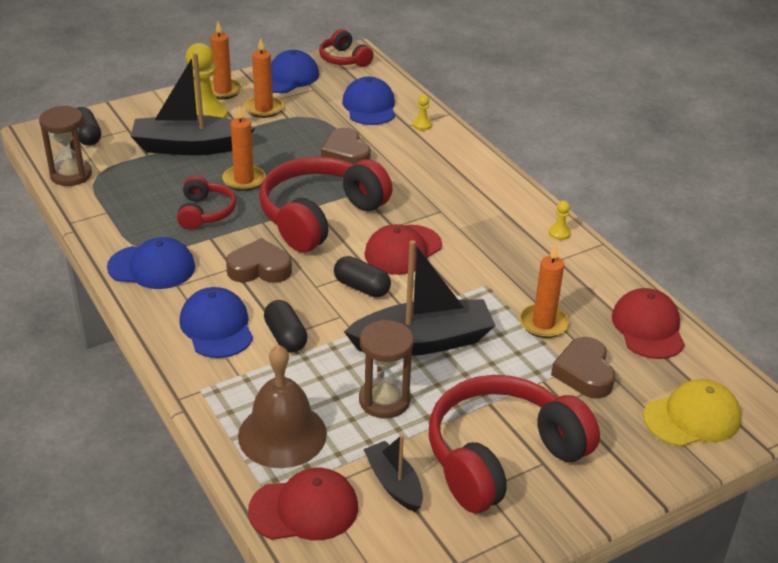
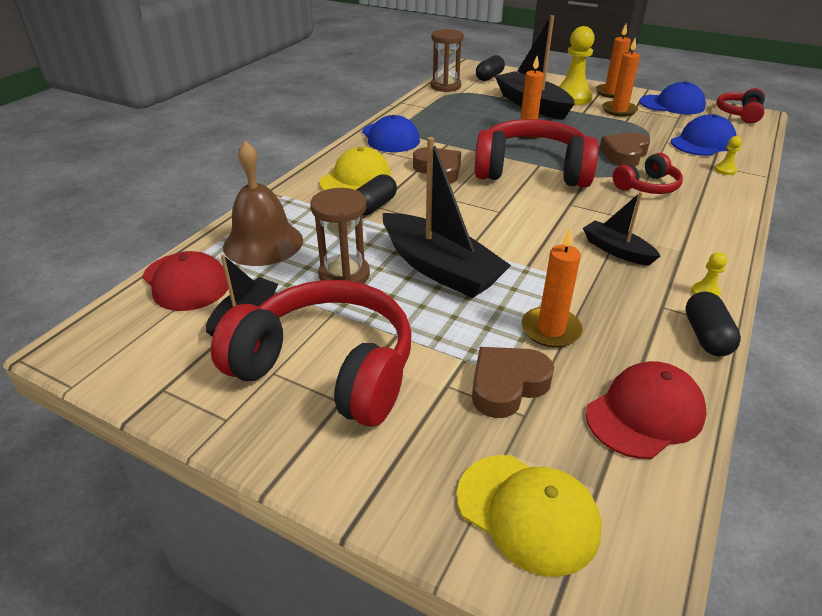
camera: 60 degrees right, 0 degrees up
(205, 212) = (471, 133): red headphones -> red headphones (647, 186)
(216, 327) = (355, 178): blue cap -> yellow cap
(362, 287) = (472, 217): black capsule -> black capsule (706, 336)
(403, 250) = (545, 218): red cap -> none
(478, 241) = (616, 250): none -> black boat

